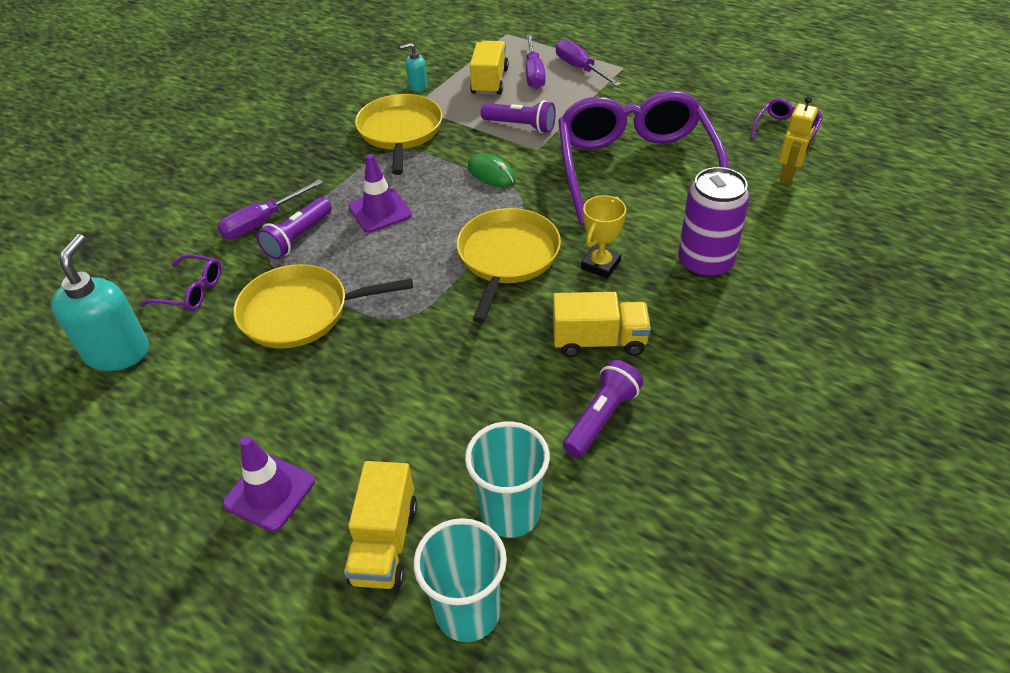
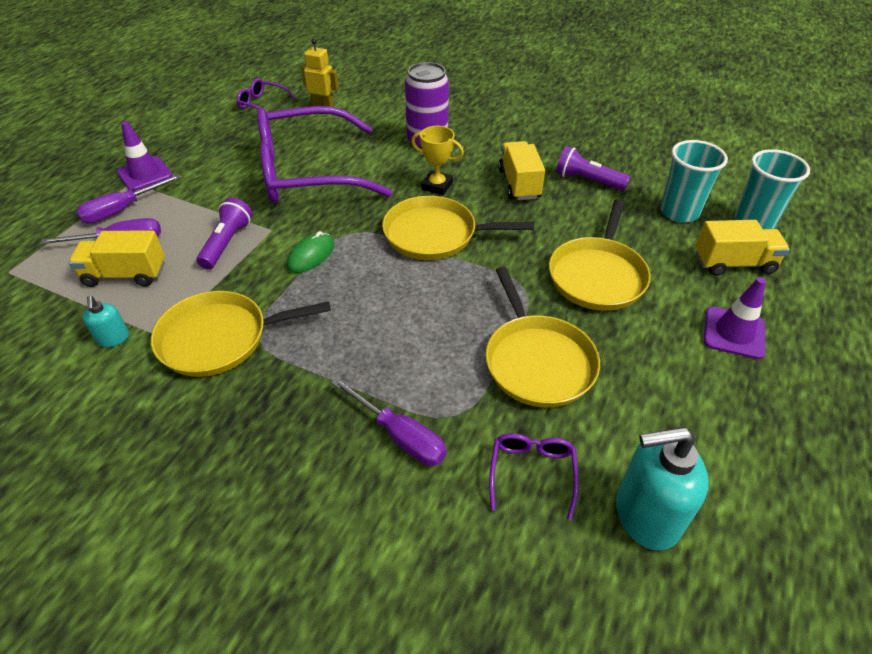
camera: 100 degrees left, 0 degrees up
(298, 238) = (425, 392): purple flashlight -> none
(380, 211) = (374, 330): purple traffic cone -> purple traffic cone (145, 174)
(403, 385) = (597, 275): none -> yellow pan

